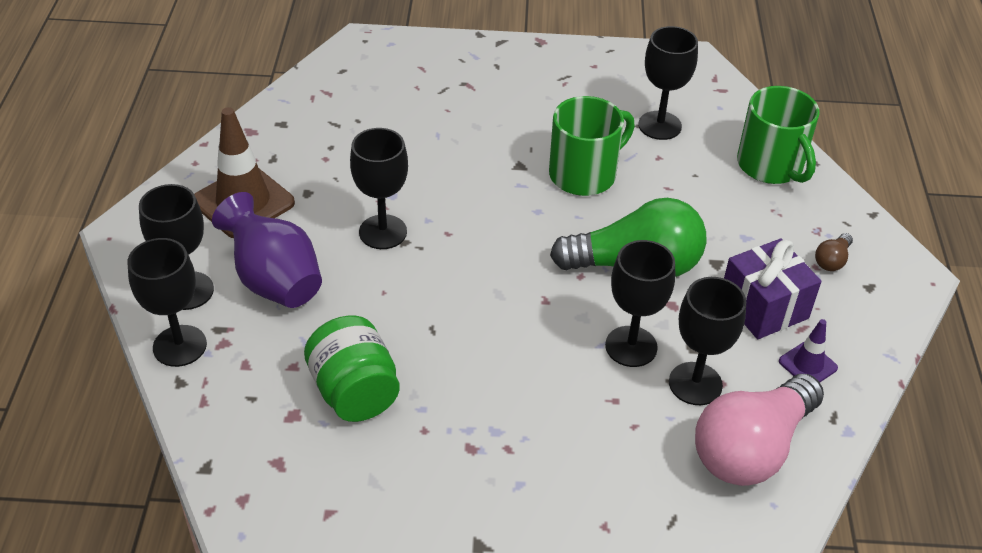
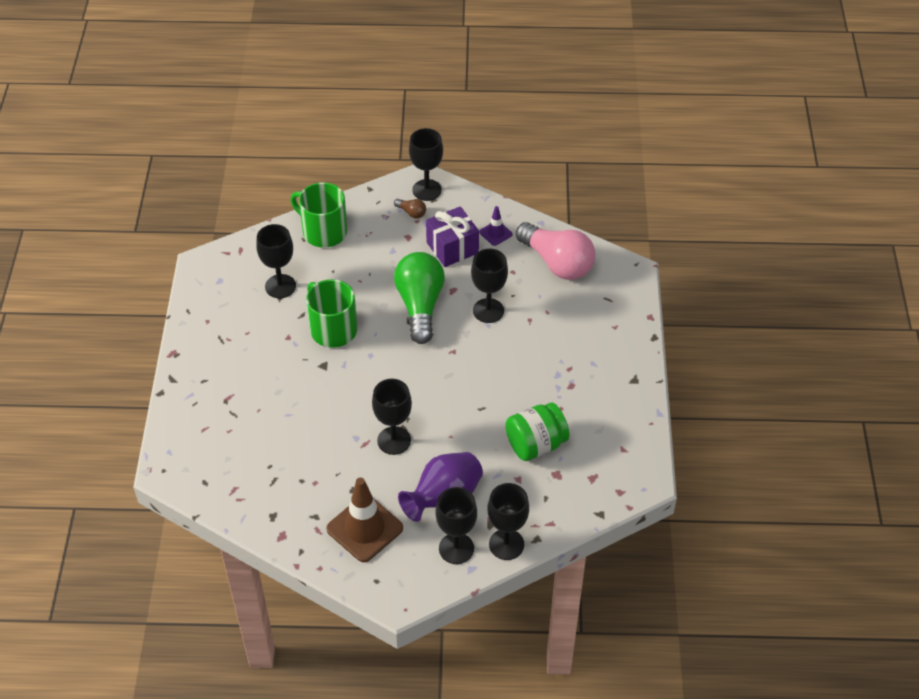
camera: 90 degrees left, 5 degrees up
(695, 384) = (514, 283): black goblet -> black goblet (427, 190)
(771, 165) = (323, 232): green mug -> green mug turned 120 degrees counterclockwise

